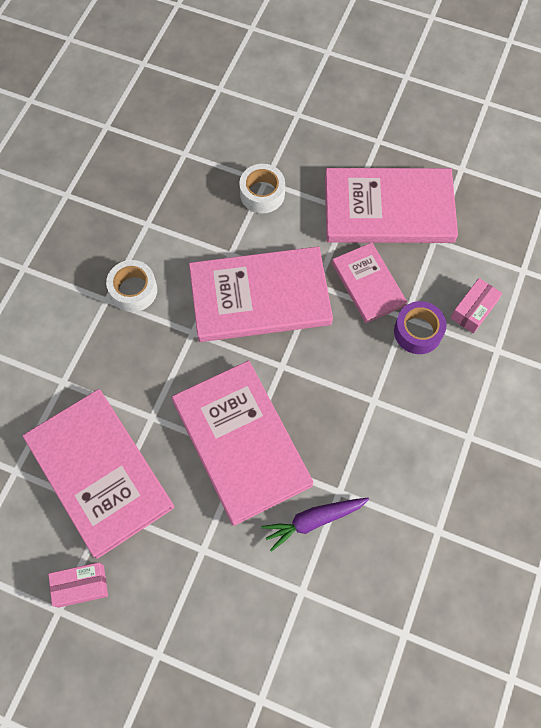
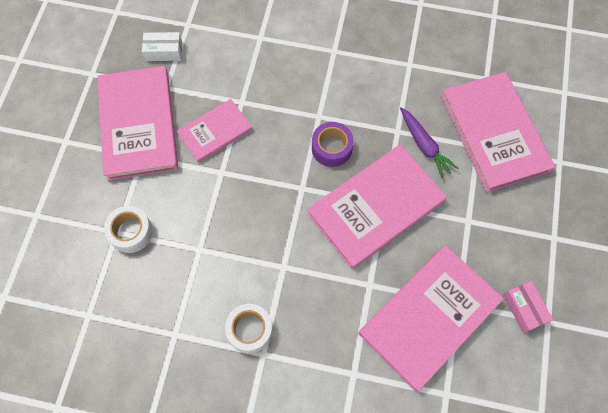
camera: 100 degrees left, 0 degrees up
(260, 297) = (240, 216): pink book -> pink book (494, 133)
(418, 332) = (253, 91): purple tape -> purple tape (331, 148)
(473, 310) = (228, 55): pink box -> none
(485, 242) = (164, 51): none -> white box

